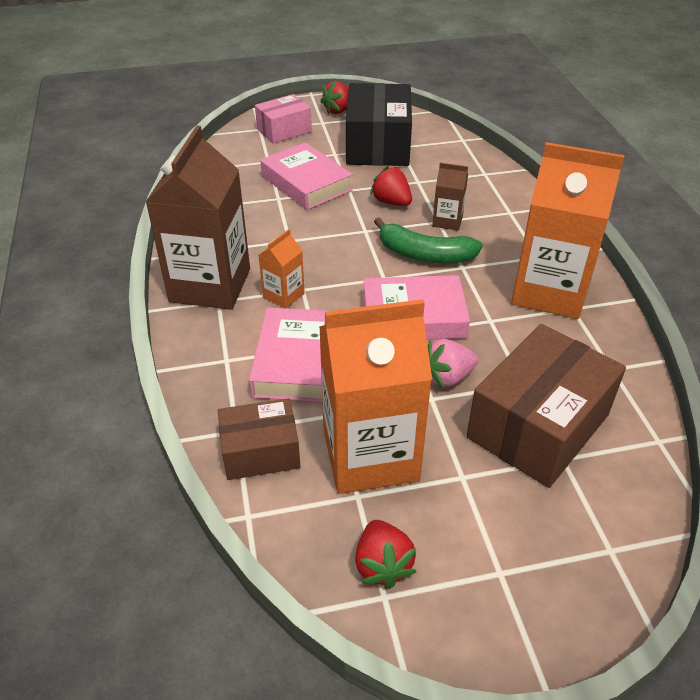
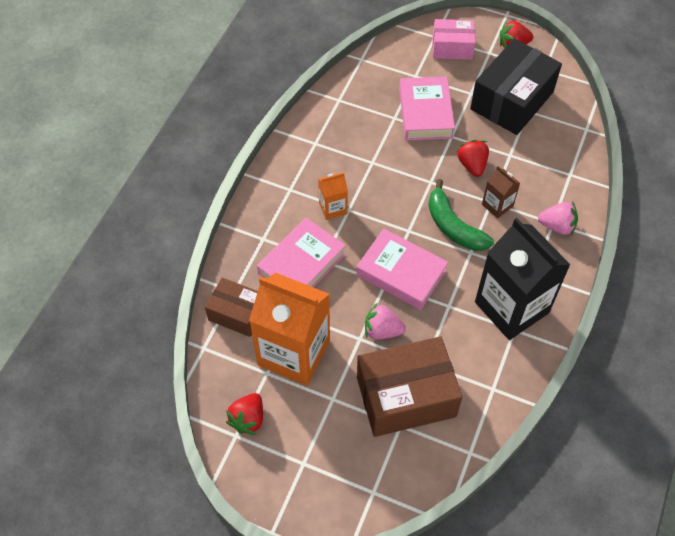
camera: 35 degrees right, 15 degrees up
(210, 285) = (294, 174): brown carton -> none
(517, 213) = (557, 226): none -> pink strawberry
(549, 291) = (511, 307): orange carton -> black carton

